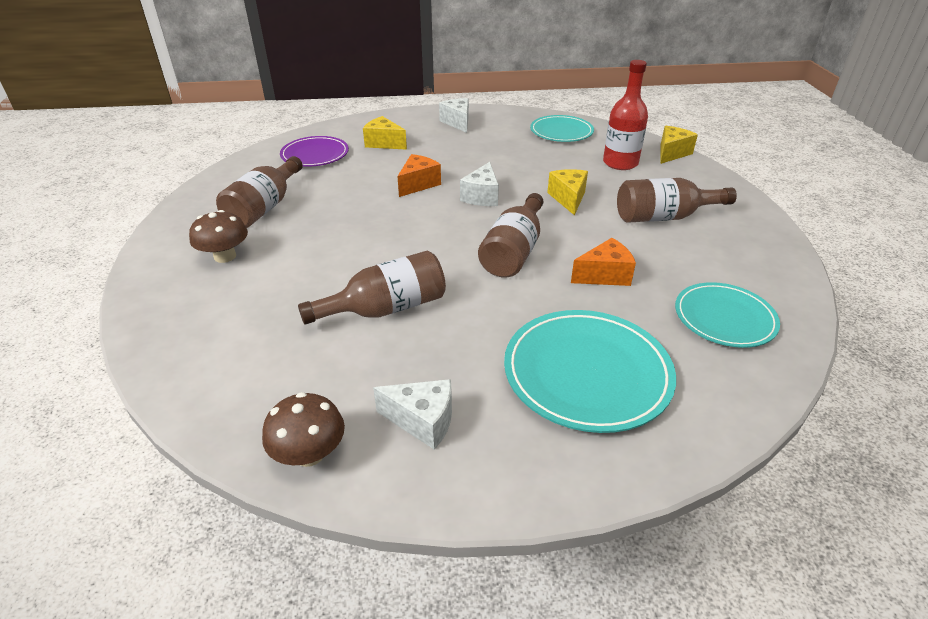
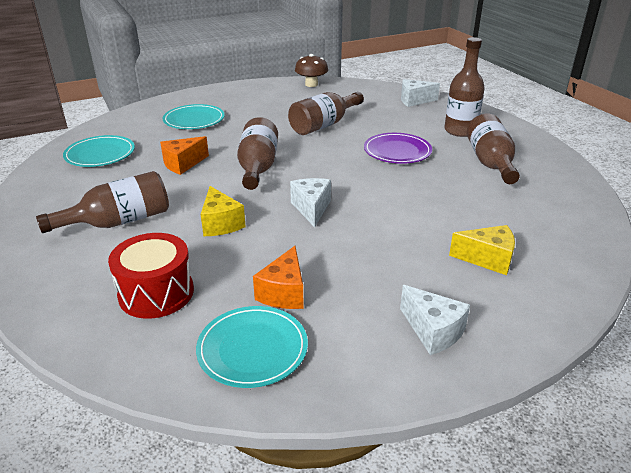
camera: 160 degrees right, 5 degrees down
(225, 256) = (460, 131): brown mushroom -> brown bottle
(315, 154) = (539, 224): purple plate -> purple plate (397, 151)
(418, 184) = (386, 210): orange cheese -> orange cheese (284, 293)
(423, 421) = (270, 96): white cheese -> white cheese (414, 101)
(587, 373) = (194, 120): turquoise plate -> turquoise plate, size x0.65
(620, 163) = (156, 293): red bottle -> red drum
(671, 153) = (70, 333): yellow cheese -> none

